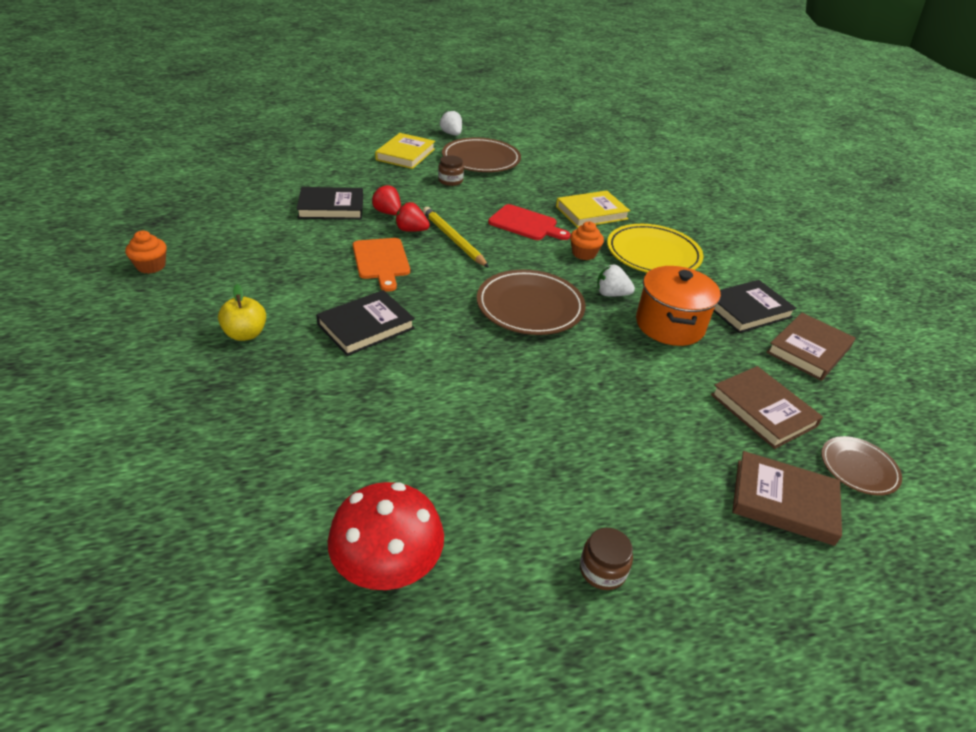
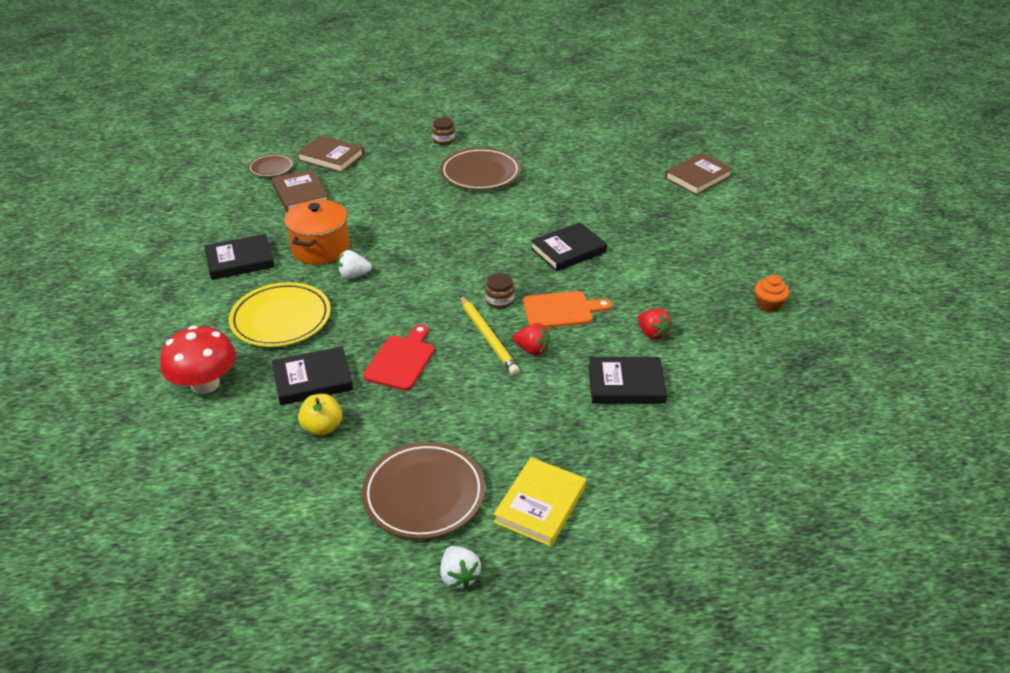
camera: 170 degrees left, 0 degrees up
(245, 334) = (657, 246): yellow apple -> yellow apple (322, 427)
(381, 261) = (561, 310): orange cutting board -> orange cutting board turned 90 degrees clockwise
(387, 566) = (544, 144): red mushroom -> red mushroom (205, 384)
(388, 213) = (559, 376): red strawberry -> red strawberry (652, 333)
(450, 181) = (478, 439): brown jar -> brown jar (499, 301)
(526, 224) = (401, 360): red cutting board -> red cutting board turned 75 degrees clockwise
(530, 307) = (432, 265): brown plate -> brown plate (480, 173)
(584, 254) = (355, 319): orange cupcake -> none
(591, 213) = (313, 379): yellow book -> black book
(611, 294) = (353, 275): white strawberry -> white strawberry turned 150 degrees clockwise
(808, 350) = (223, 229): brown book -> brown book (698, 177)

